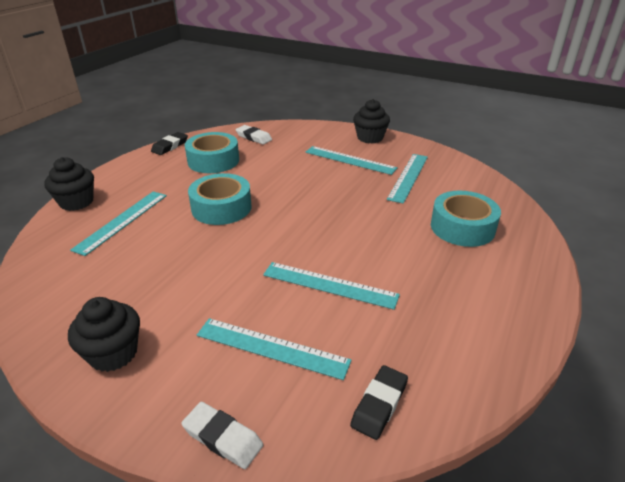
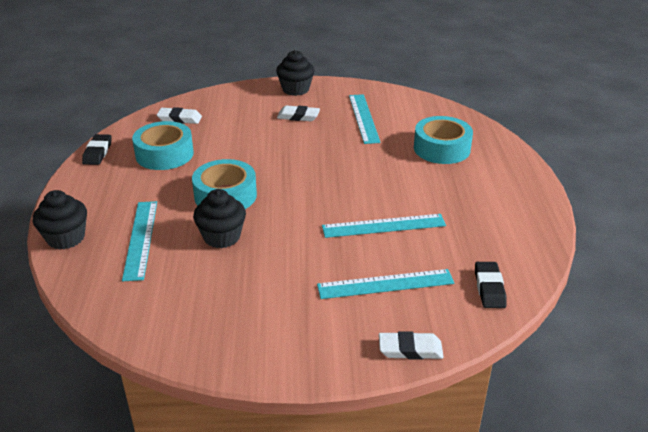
camera: 30 degrees left, 0 degrees up
(113, 353) = (268, 337): black cupcake -> black cupcake (222, 237)
(350, 160) = (298, 116): turquoise ruler -> white eraser

